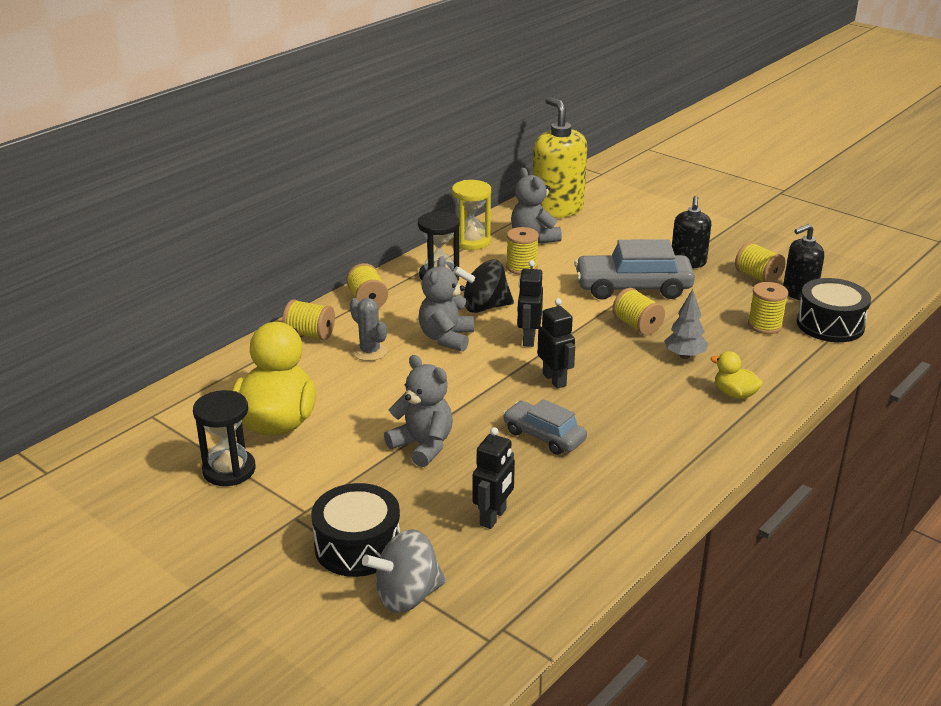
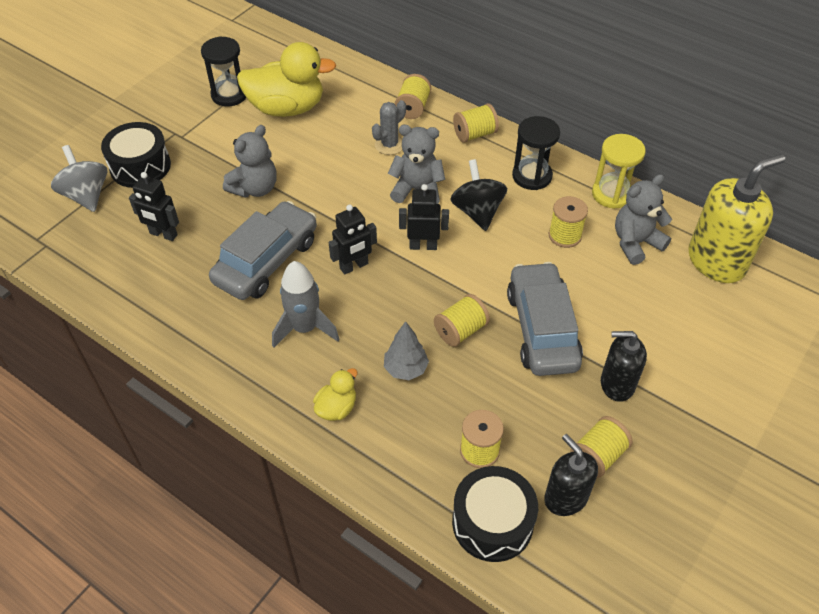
camera: 85 degrees right, 20 degrees up
(544, 436) = (267, 261): grey car -> grey car, size x1.65
(639, 411) = (305, 328): none -> grey rocket

